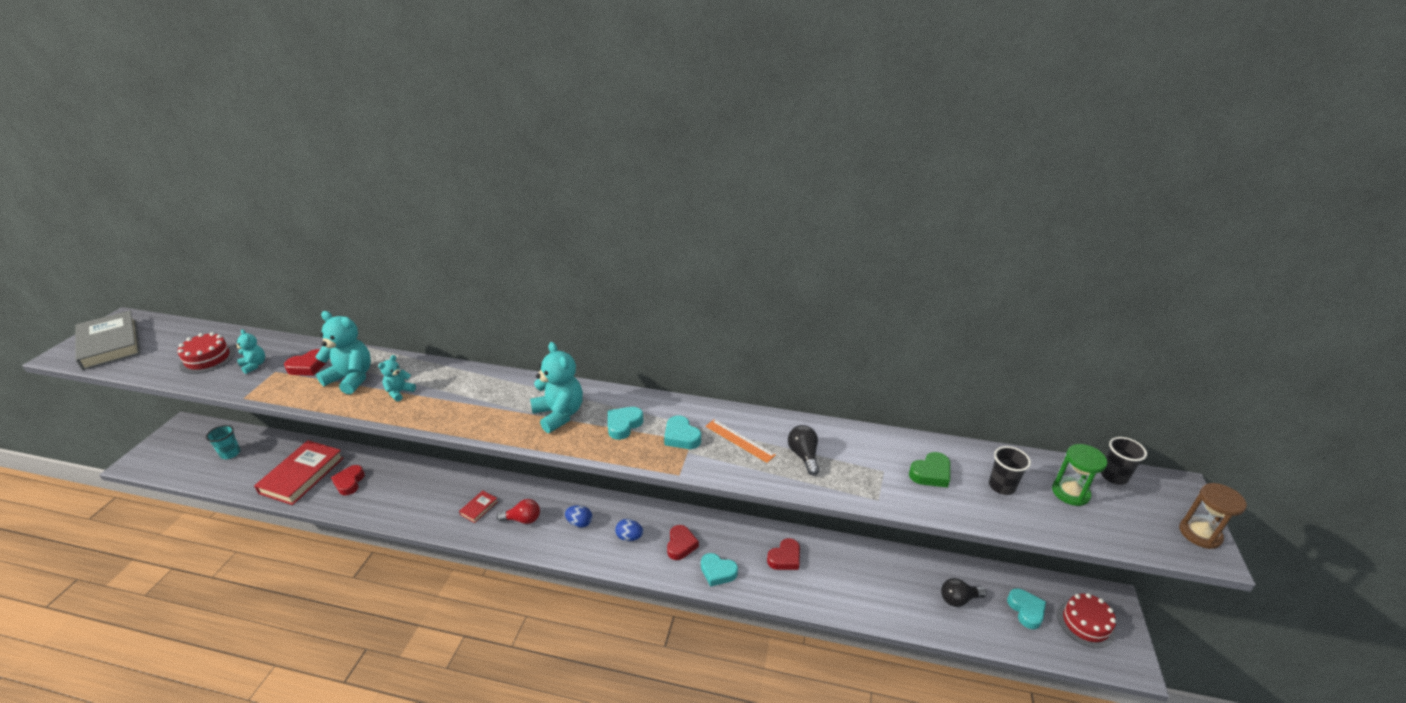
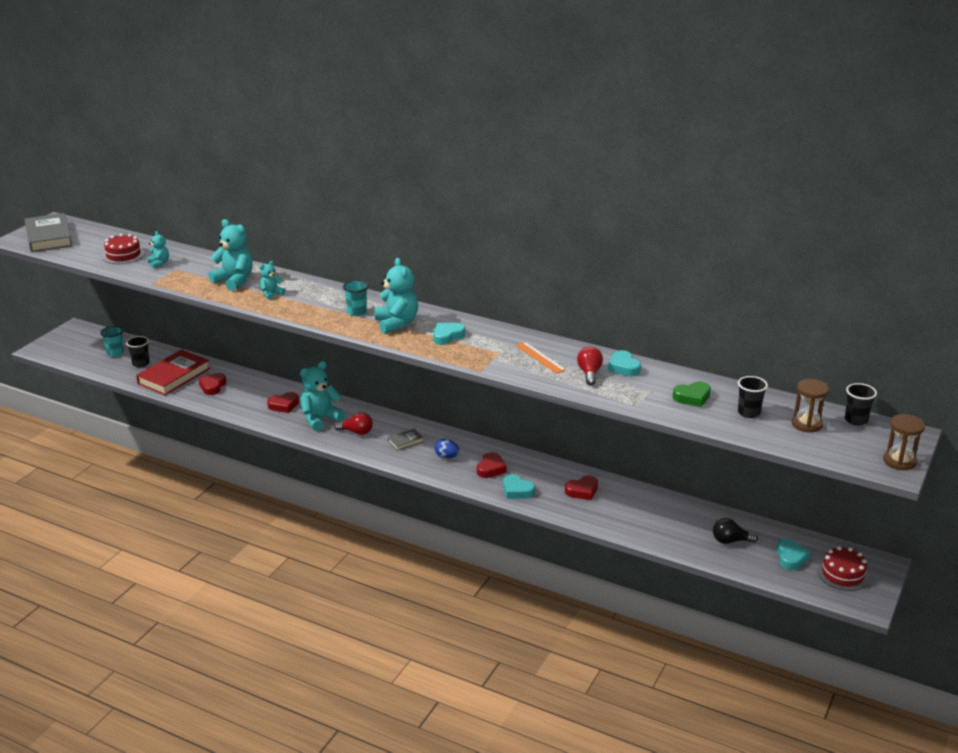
camera: 15 degrees right, 5 degrees down
(262, 463) = (141, 363): none -> black cup
(308, 366) = (201, 269): red heart -> red heart (284, 405)
(479, 508) = (320, 419): red book -> turquoise teddy bear
(508, 404) = (357, 312): none -> turquoise cup
(579, 523) = (405, 441): blue egg -> grey book
(681, 436) = (492, 349): turquoise heart -> turquoise heart (623, 367)
(803, 456) = (589, 373): black light bulb -> red light bulb
(1070, 492) = (807, 424): green hourglass -> brown hourglass

